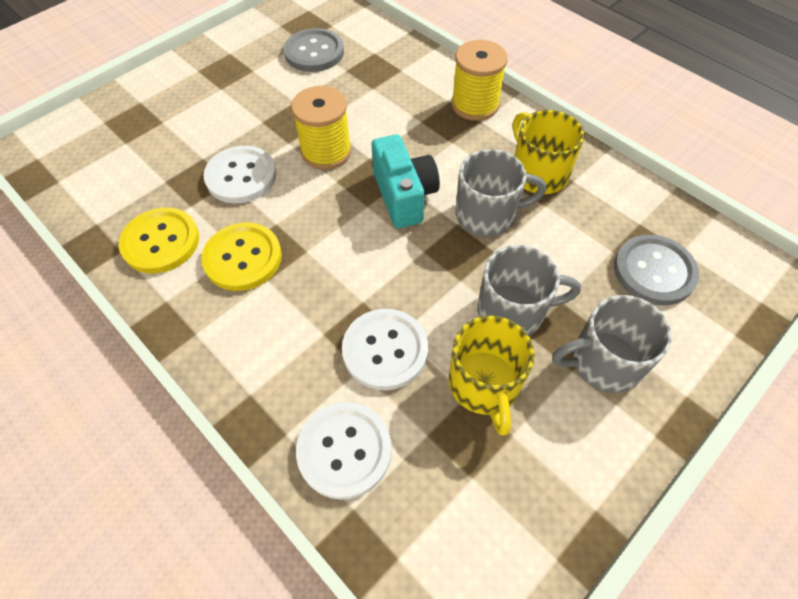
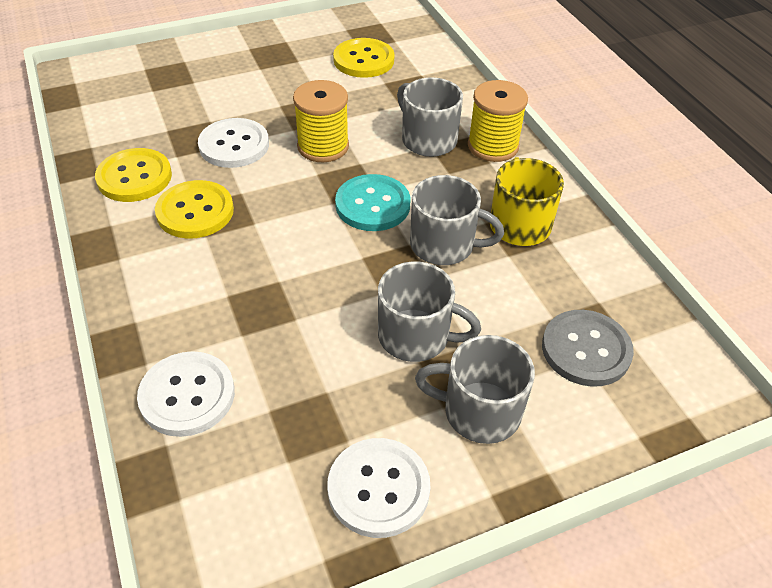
camera: 20 degrees right, 10 degrees down
(314, 52) = (363, 60): grey button -> yellow button
(385, 350) = (274, 327): white button -> white button (378, 488)
(404, 196) = (372, 205): turquoise camera -> turquoise button
(416, 115) = (427, 140): none -> grey mug
(484, 385) = (348, 389): yellow mug -> none

